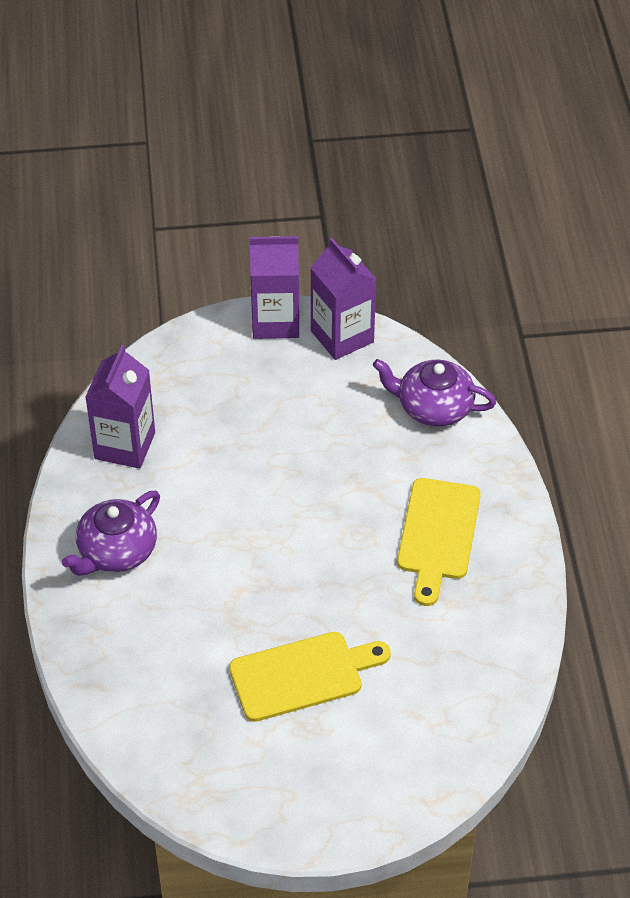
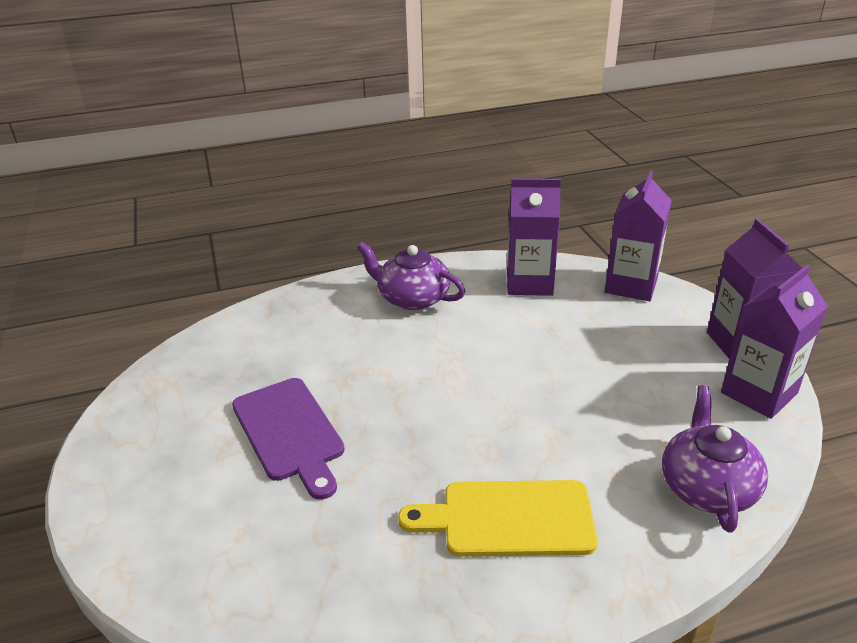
camera: 80 degrees right, 15 degrees down
(160, 366) = (631, 285): none -> purple carton
(302, 675) = (290, 432): yellow cutting board -> purple cutting board

